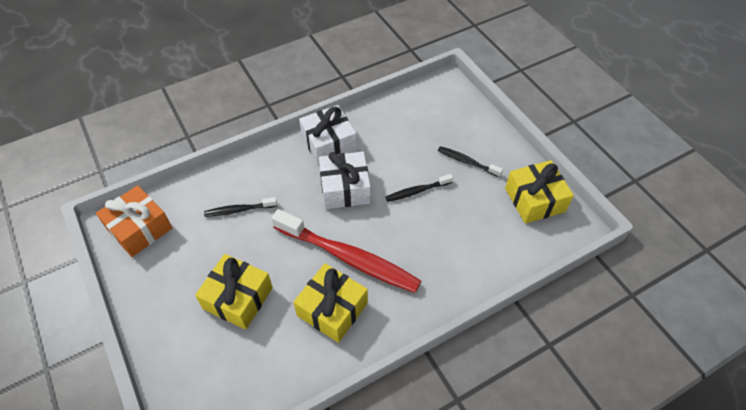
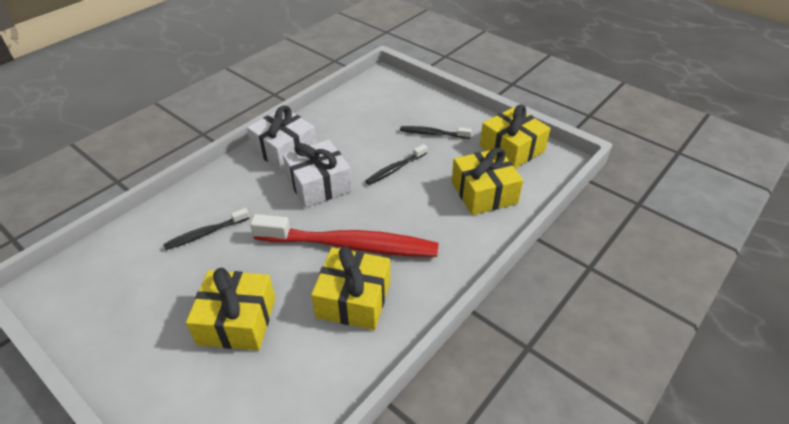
camera: 20 degrees left, 10 degrees down
(139, 228) = (84, 283): orange gift -> none
(486, 240) = (484, 192): none -> yellow gift

